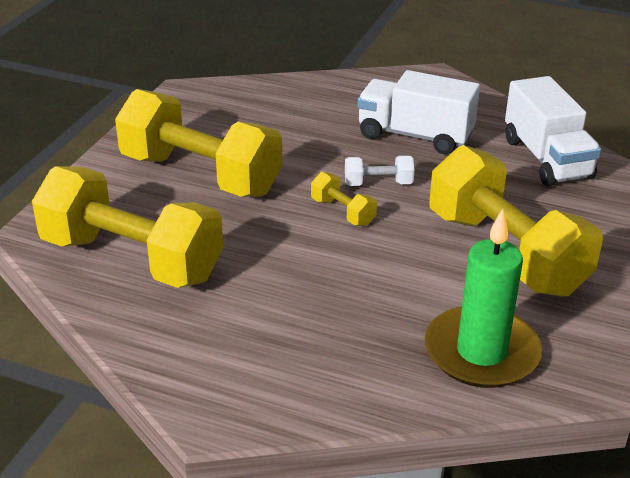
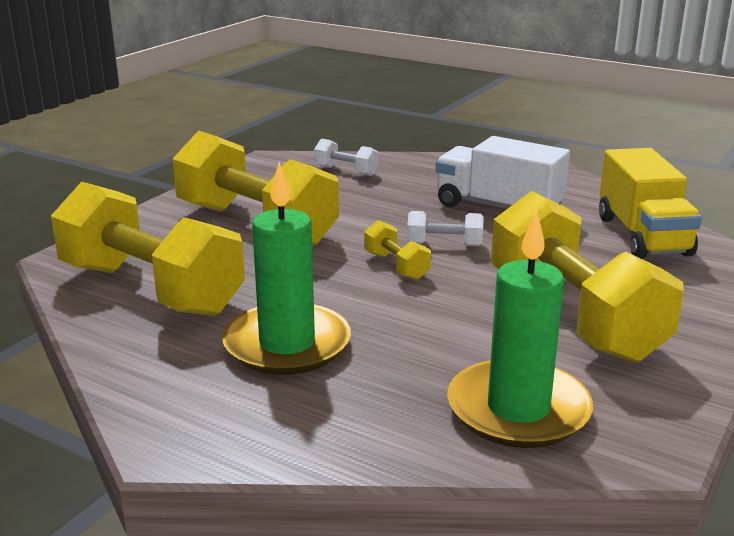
camera: 10 degrees right, 10 degrees down
(263, 100) = (346, 171): none -> white dumbbell
(274, 307) = (287, 344): none -> green candle
(546, 159) = (642, 236): white truck -> yellow truck

